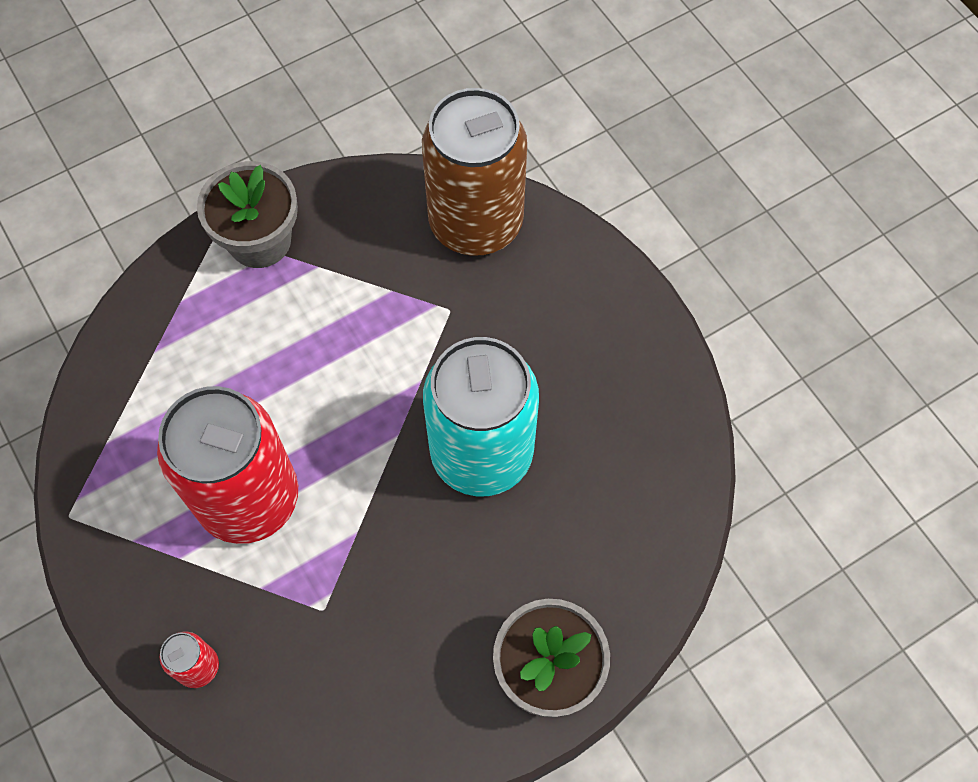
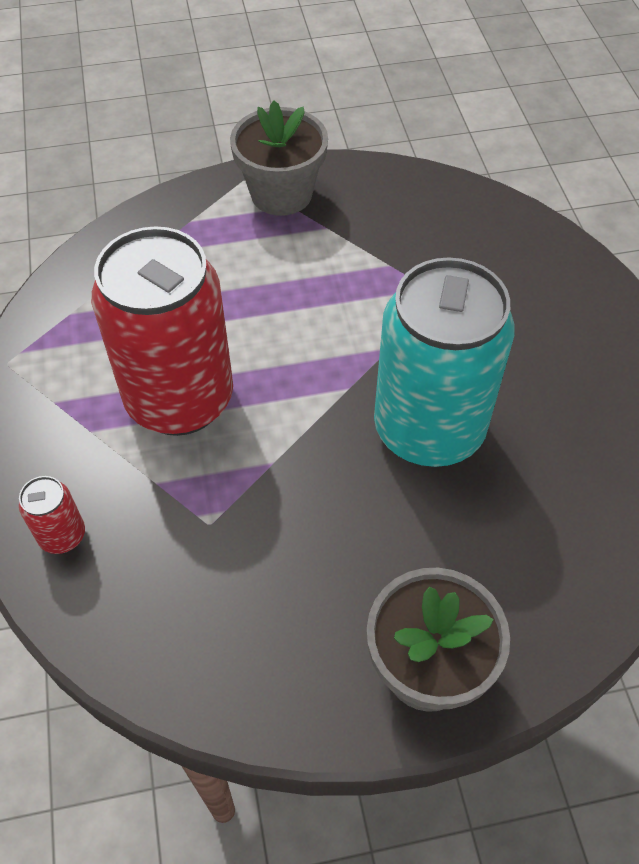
camera: 20 degrees right, 10 degrees down
(476, 223) = (492, 232): brown can -> none

